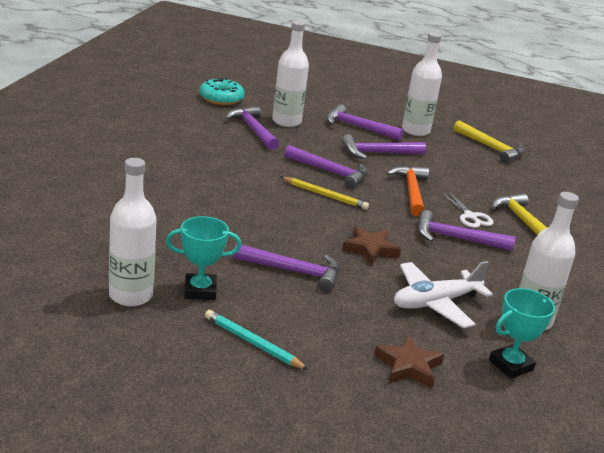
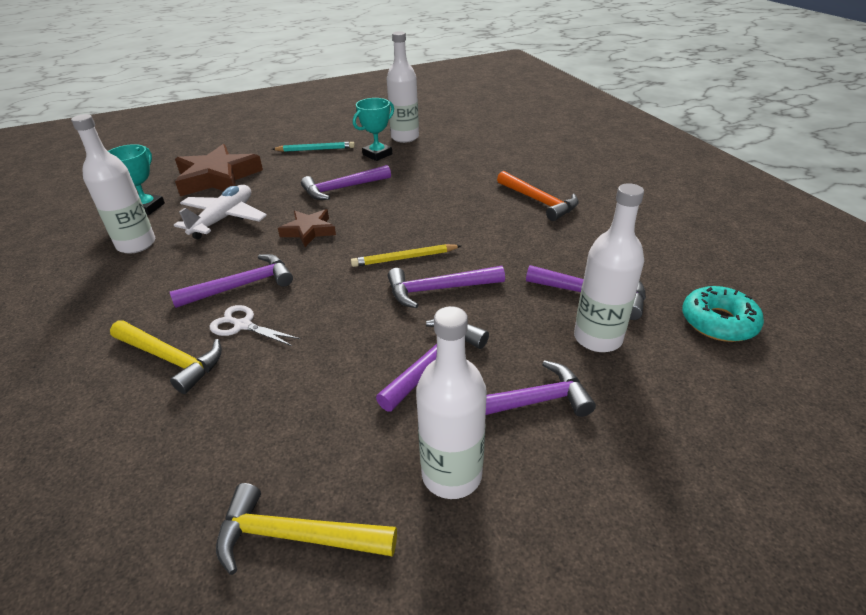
camera: 145 degrees right, 10 degrees up
(408, 366) = (217, 178): brown star -> brown star, size x1.78
(411, 191) = (334, 320): orange hammer -> orange hammer (539, 201)

